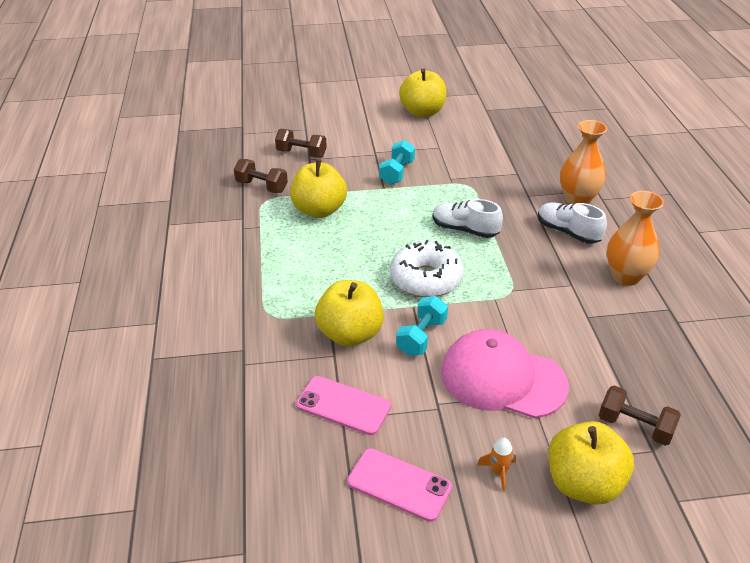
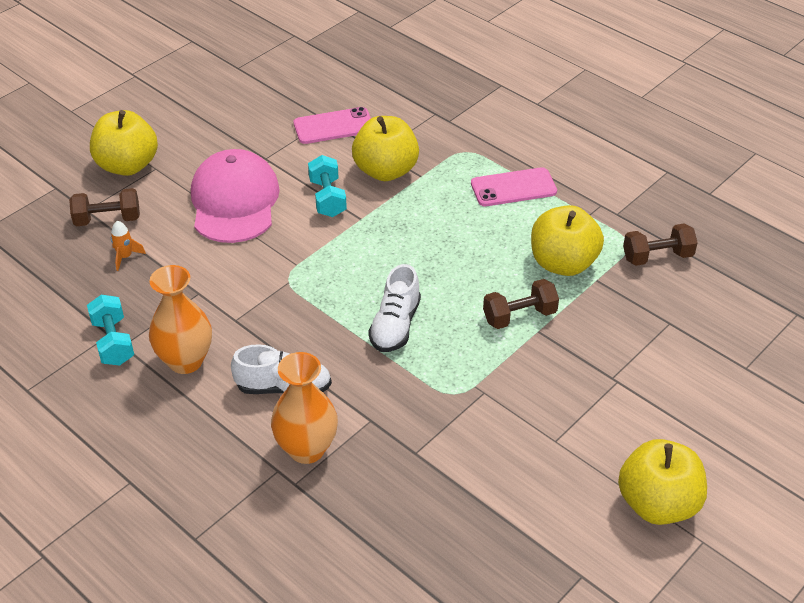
camera: 140 degrees right, 5 degrees up
(301, 154) = (689, 325): brown dumbbell -> brown dumbbell (519, 316)
(397, 173) = (551, 362): turquoise dumbbell -> turquoise dumbbell (113, 342)
(399, 484) = (250, 107): pink phone -> pink phone (513, 188)
(426, 279) = (376, 249): white donut -> none
(465, 230) = (395, 325): white shoe -> white shoe turned 120 degrees clockwise
(498, 472) = (190, 144): orange rocket -> orange rocket (125, 257)
(502, 378) = (234, 201): pink cap -> pink cap turned 75 degrees counterclockwise

